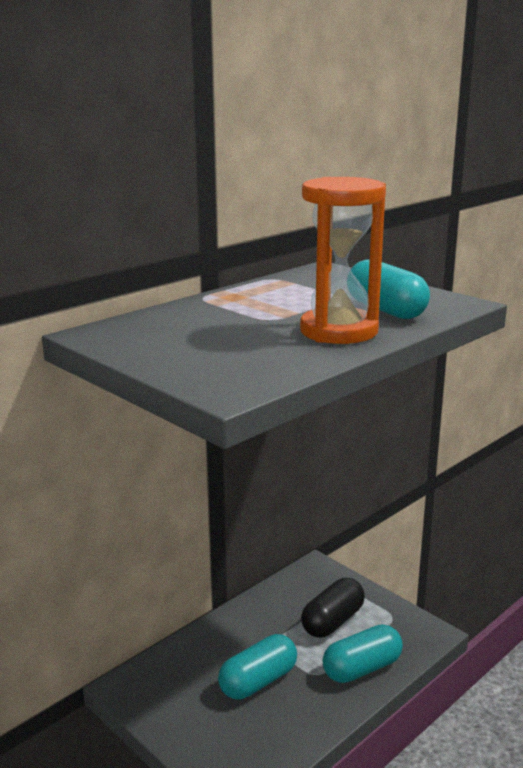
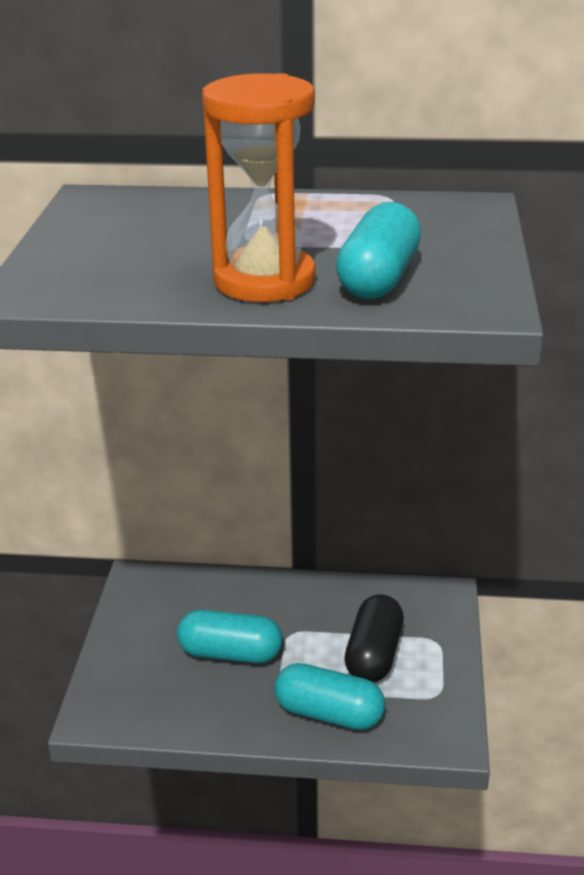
camera: 50 degrees right, 10 degrees up
(333, 621) = (374, 654): black capsule -> black capsule turned 75 degrees counterclockwise

